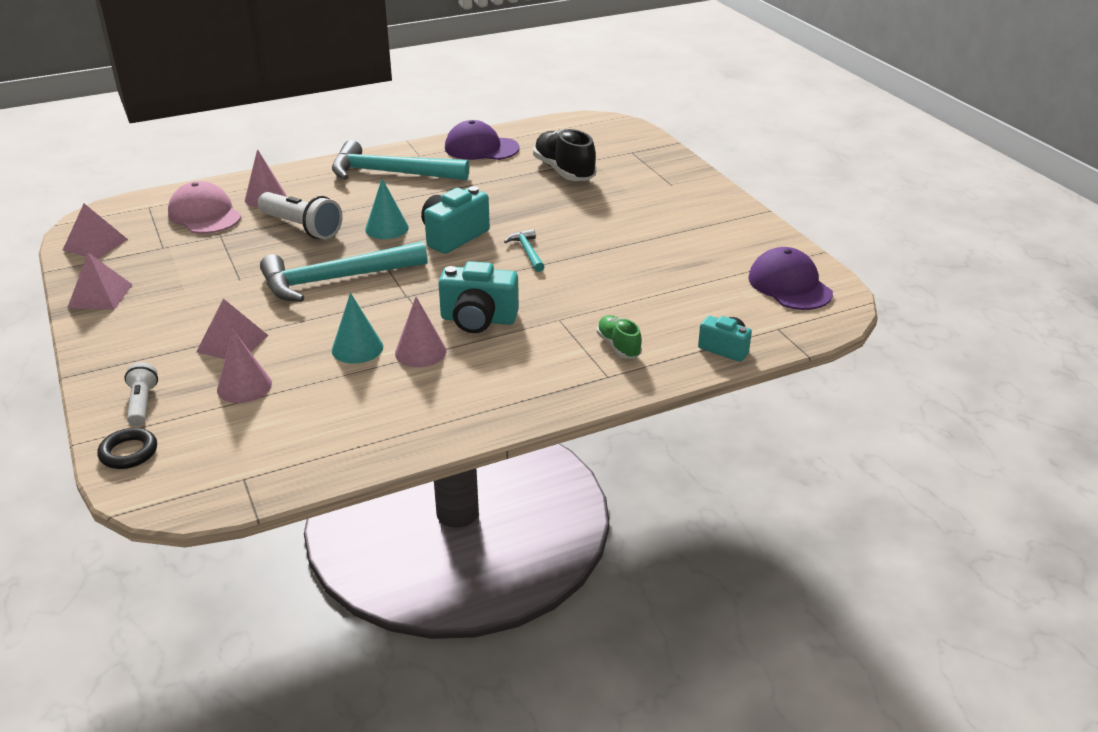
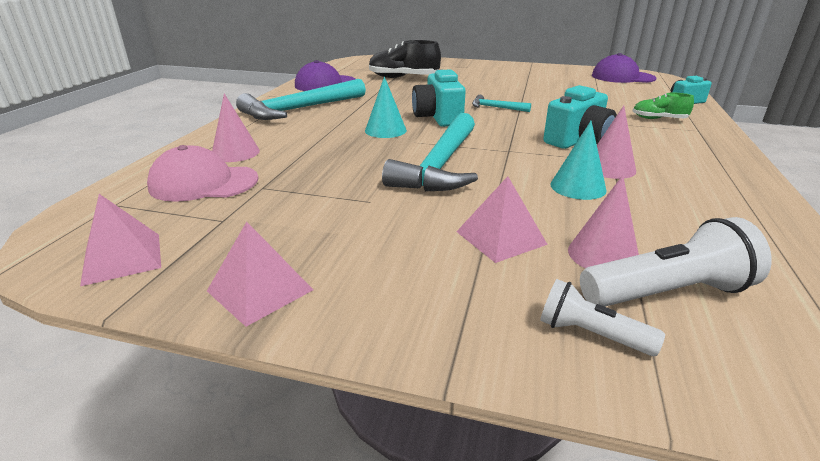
camera: 50 degrees left, 5 degrees down
(128, 452) = (723, 383): black ring -> none
(302, 228) = (323, 154): white flashlight -> white flashlight (668, 293)

